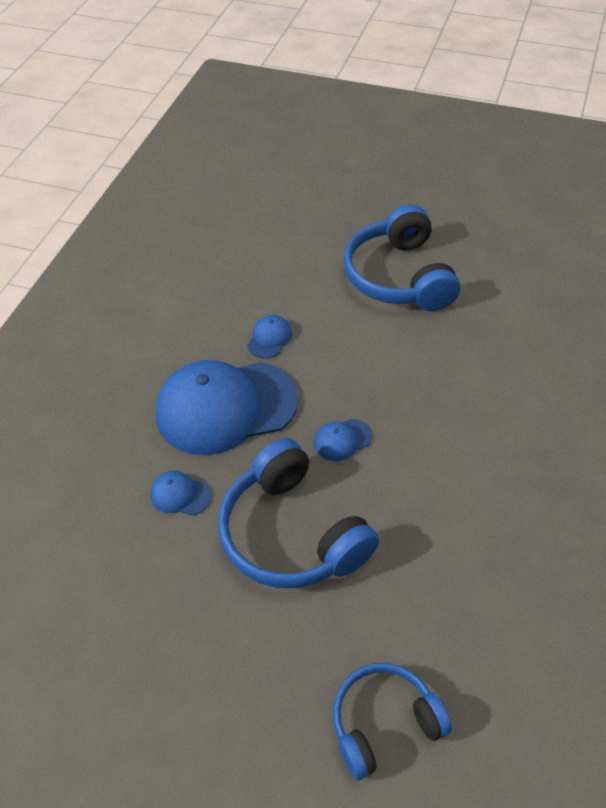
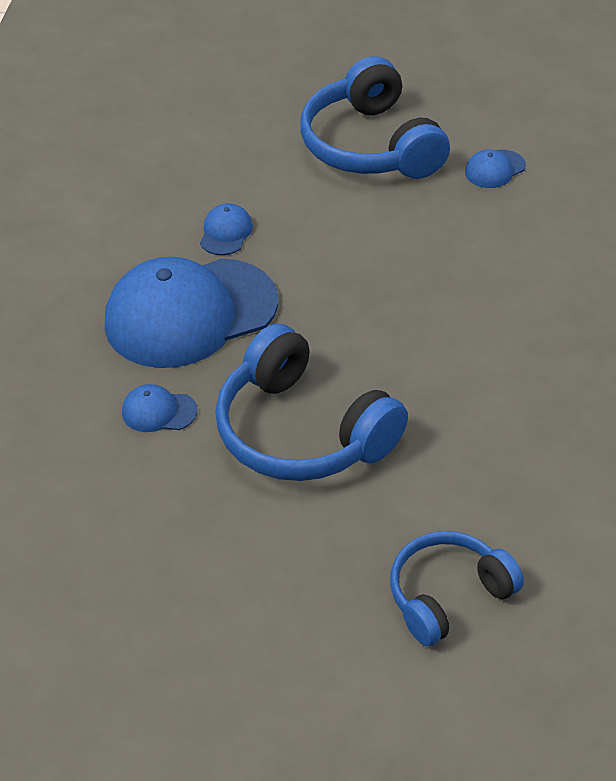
camera: 10 degrees left, 5 degrees down
(342, 440) = (340, 329): blue cap -> blue cap (495, 169)

